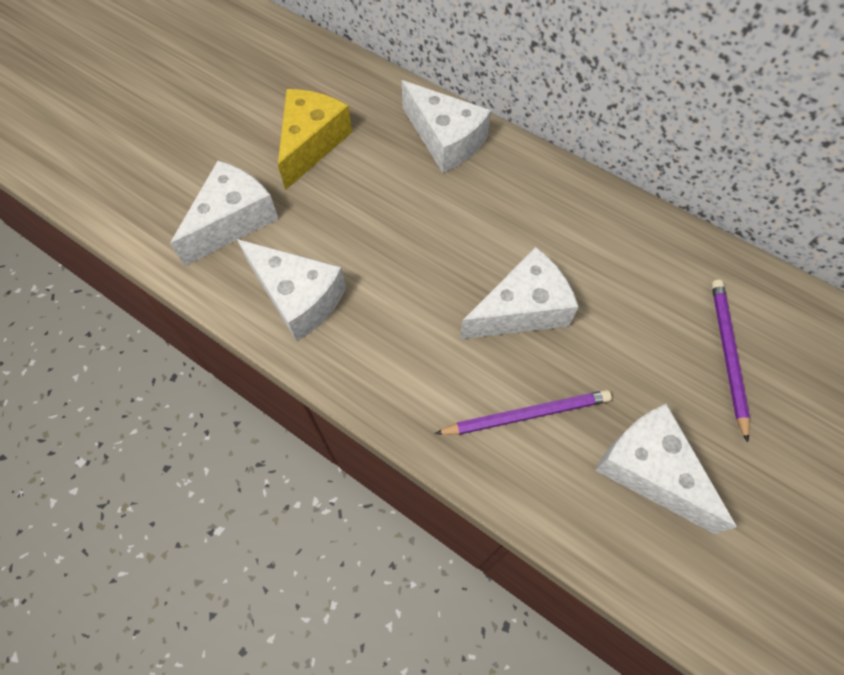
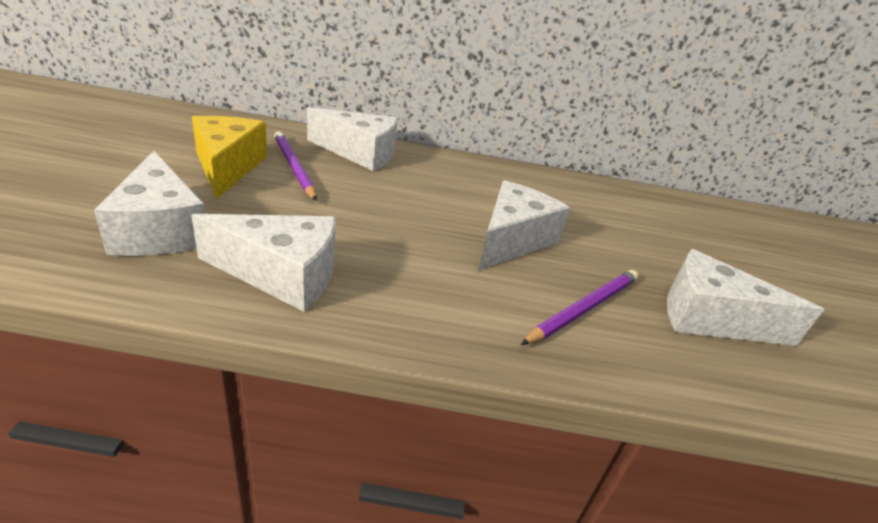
camera: 35 degrees left, 30 degrees down
(233, 221) = (160, 229): white cheese -> white cheese turned 150 degrees clockwise
(727, 355) = (677, 236): purple pencil -> purple pencil (294, 167)

